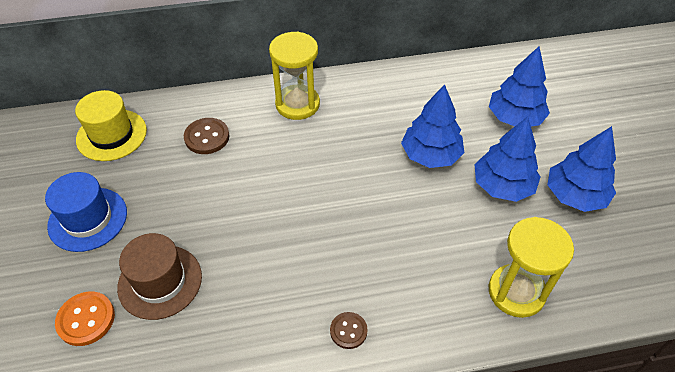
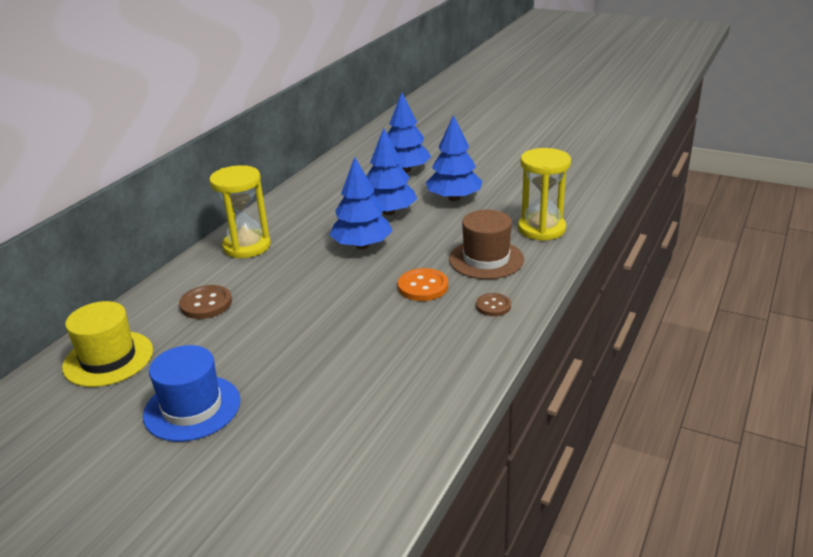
camera: 50 degrees left, 20 degrees down
(86, 319) = (311, 445): orange button -> orange button (423, 286)
(160, 281) = (328, 385): brown hat -> brown hat (486, 259)
(574, 195) = (496, 179): blue tree -> blue tree (362, 245)

